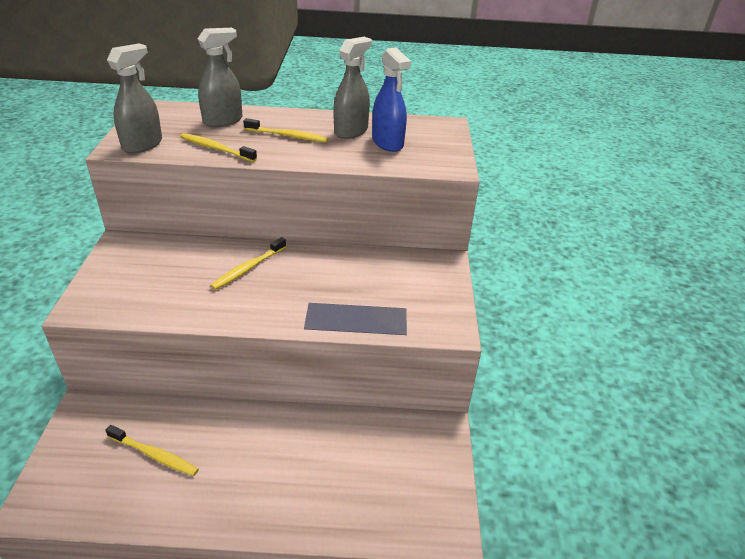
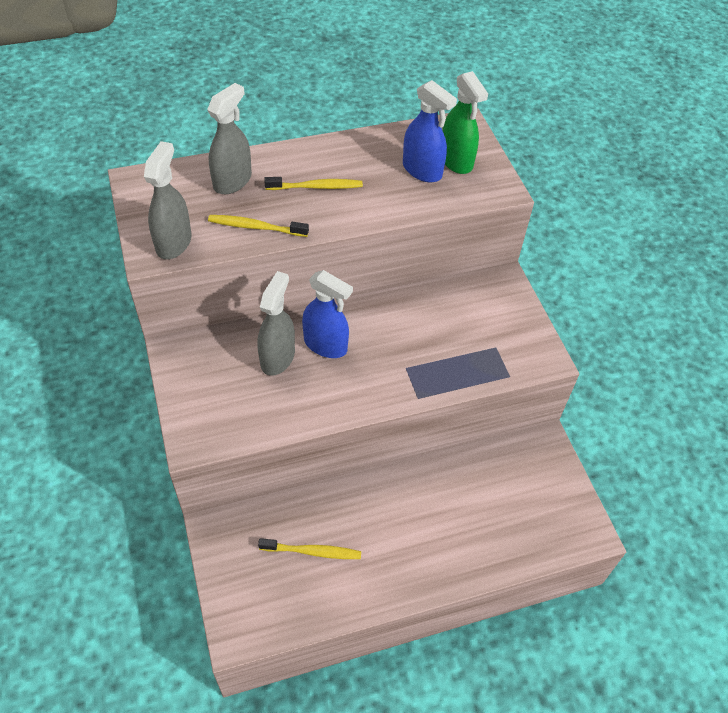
camera: 20 degrees left, 15 degrees up
(248, 268) = (325, 345): yellow toothbrush -> blue spray bottle
(351, 131) = (376, 162): grey spray bottle -> grey spray bottle (277, 357)
(423, 143) = (456, 161): none -> green spray bottle

